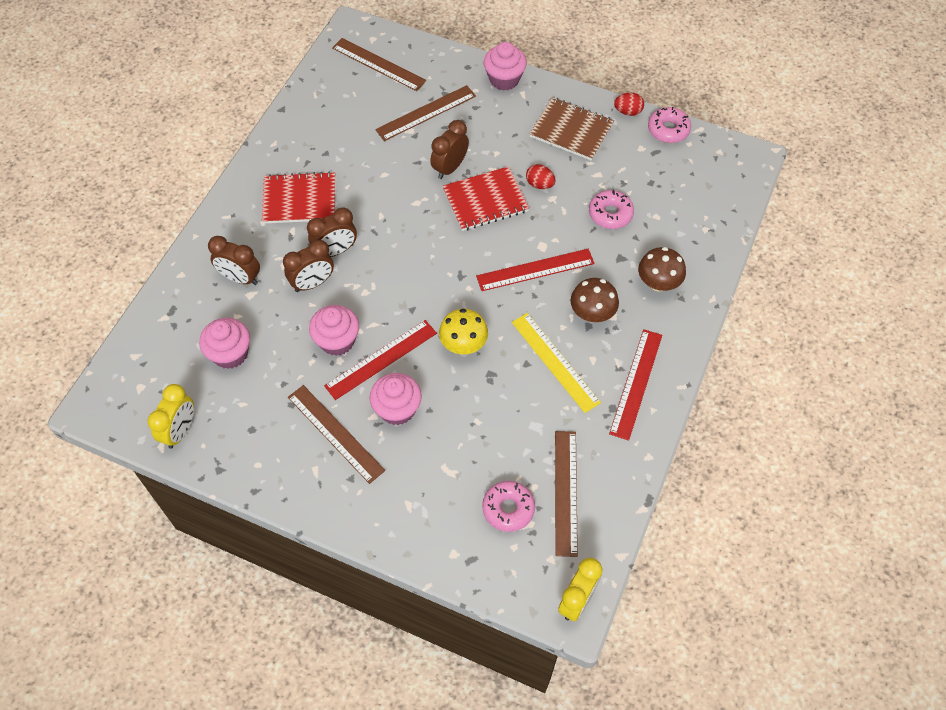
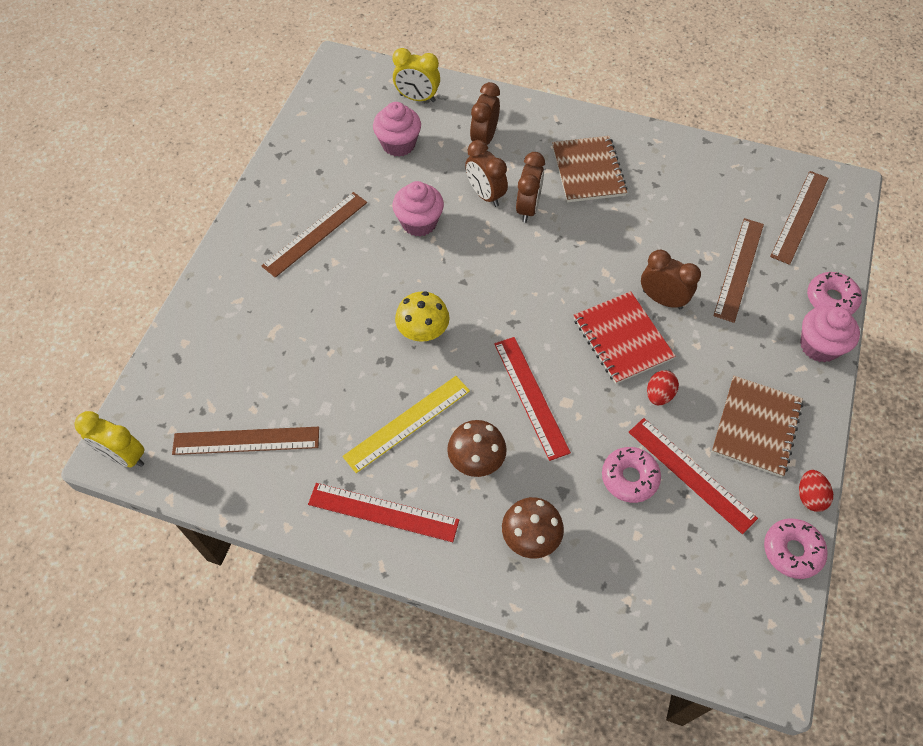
camera: 85 degrees right, 0 degrees up
(180, 431) = (317, 122): yellow clock -> yellow clock (417, 98)
(299, 200) = (588, 171): red notebook -> brown notebook
(335, 251) = (528, 208): brown clock -> brown clock turned 135 degrees counterclockwise
(381, 359) = (400, 261): red ruler -> red ruler (691, 474)
(397, 409) = (343, 280): pink cupcake -> none
(426, 113) = (739, 269): brown ruler -> brown ruler turned 60 degrees clockwise
(508, 509) = (229, 387): pink donut -> pink donut (831, 299)

